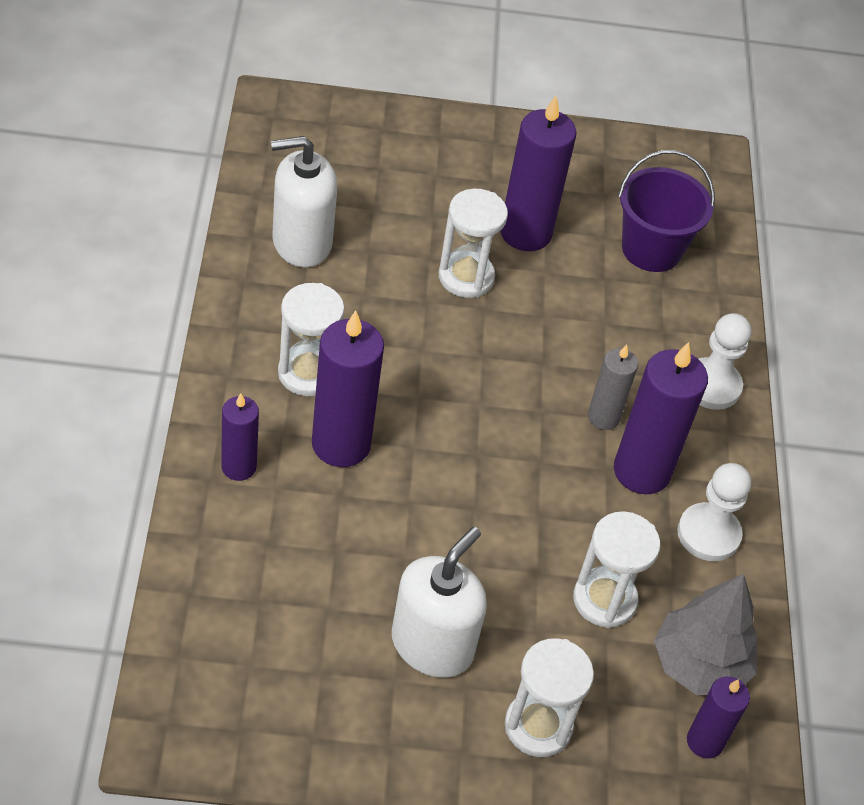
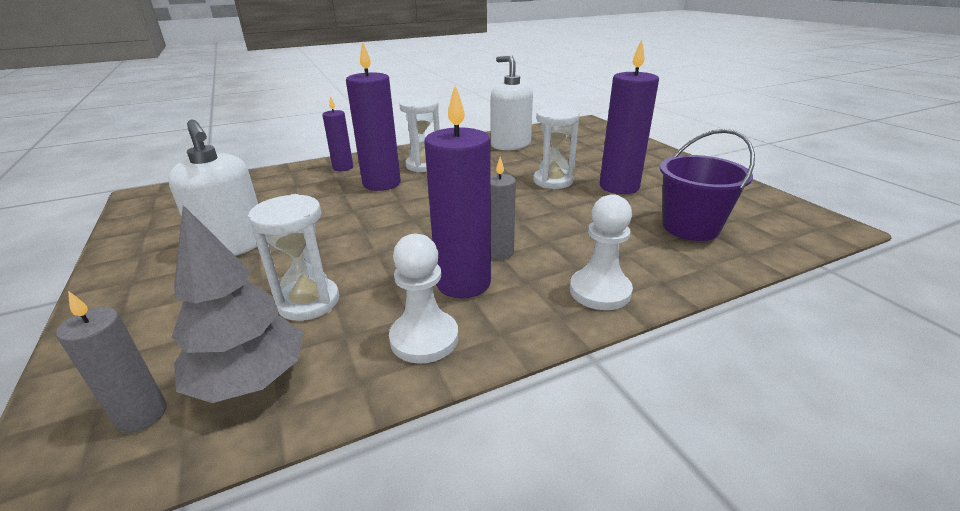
camera: 70 degrees right, 20 degrees down
(432, 645) = (233, 245): white soap dispenser -> white soap dispenser turned 45 degrees clockwise
(538, 726) = (159, 306): white hourglass -> none
(705, 741) = (142, 415): purple candle -> grey candle

